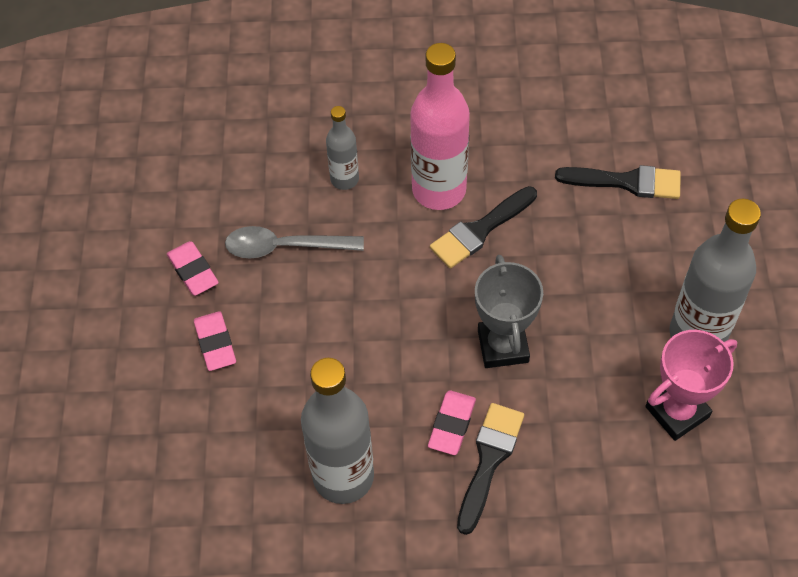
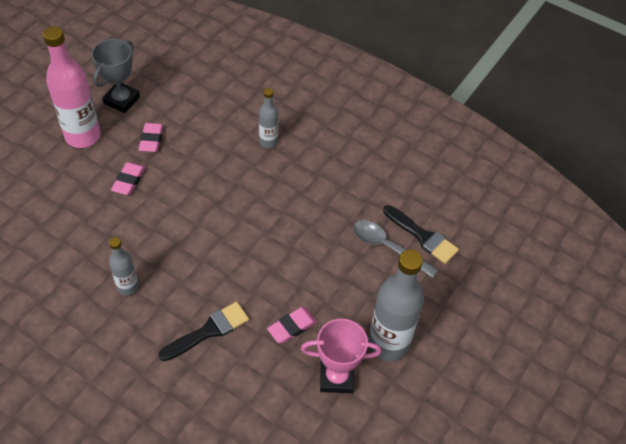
camera: 30 degrees right, 5 degrees down
(284, 247) = (206, 156): grey spoon -> grey spoon (387, 247)
(343, 476) = (128, 287): grey bottle -> grey bottle, size x0.53
(439, 190) = (313, 177): pink bottle -> pink bottle (83, 136)
(452, 425) = (207, 299): pink eraser -> pink eraser (292, 327)
(480, 230) = (316, 210): black brush -> none
(503, 346) = (272, 277): grey trophy -> grey trophy (122, 100)

